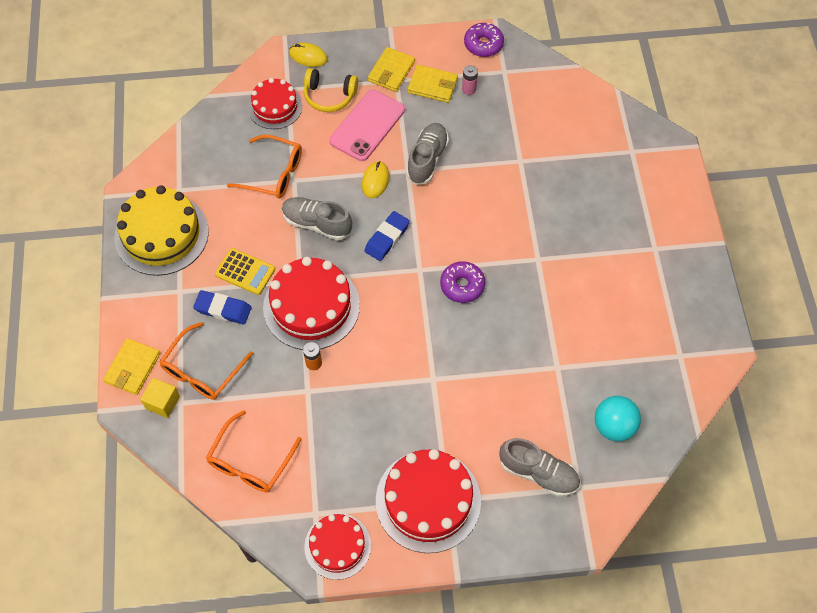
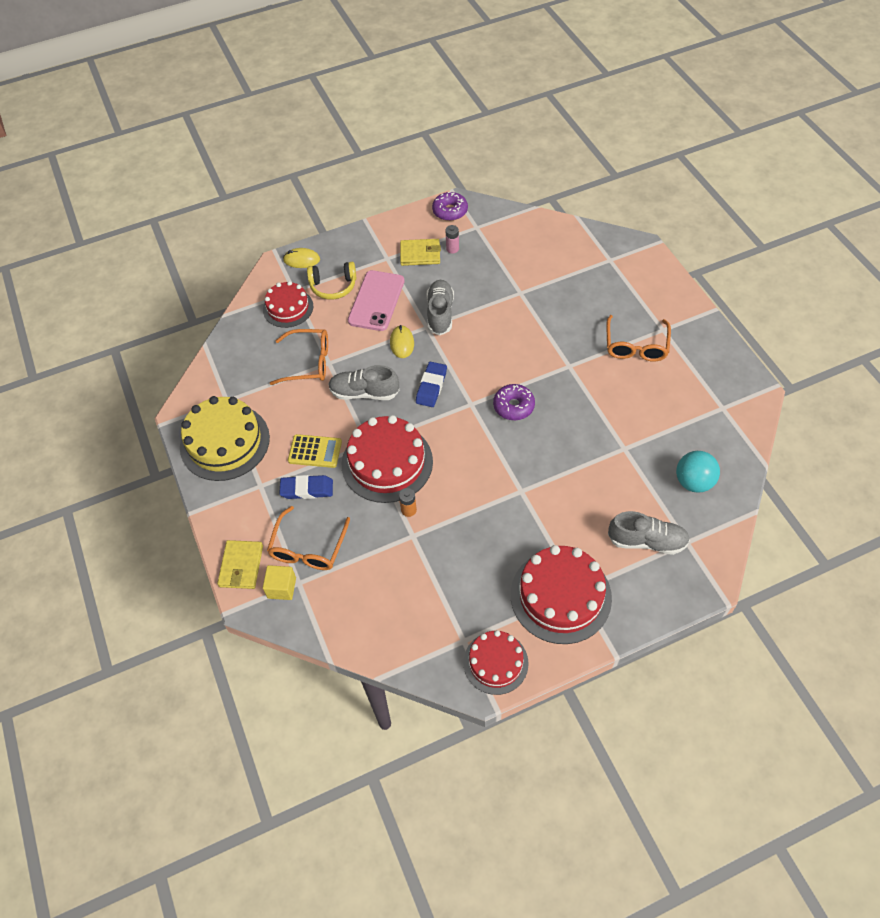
camera: 15 degrees left, 5 degrees down
(250, 461) = (385, 613): orange glasses -> orange glasses (636, 346)
(391, 71) = (380, 252): yellow wallet -> none

